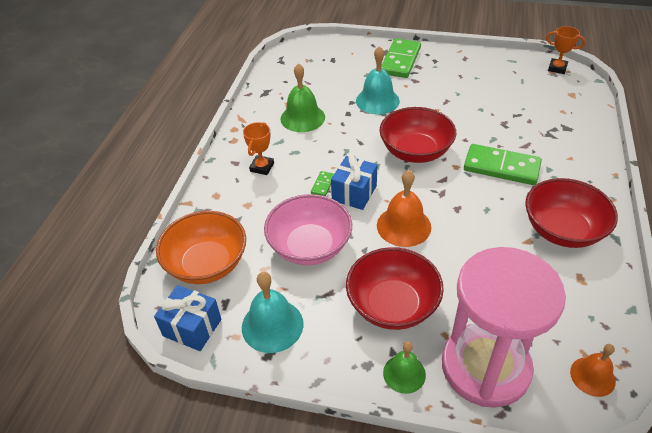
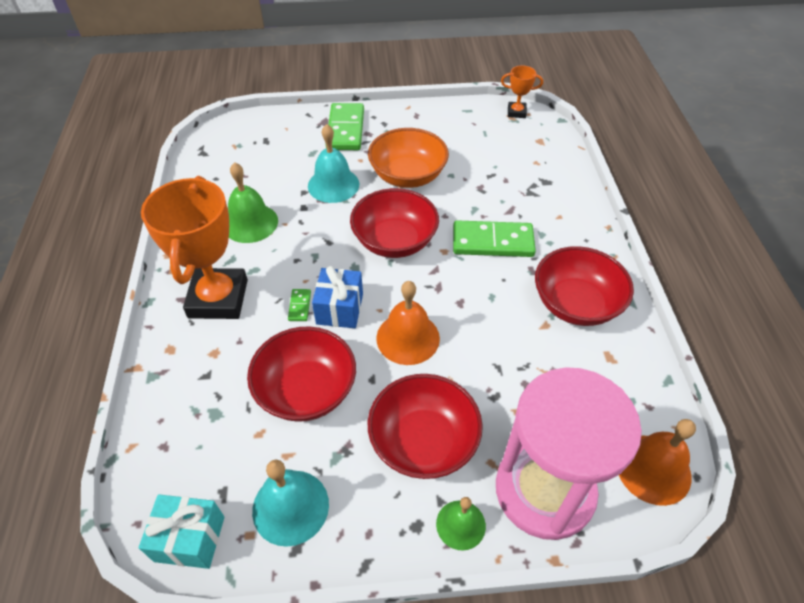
camera: 20 degrees left, 5 degrees up
(192, 327) = (190, 538): blue gift -> turquoise gift
(207, 264) = (185, 446): orange bowl -> orange bowl (408, 176)
(262, 167) = (218, 298): orange trophy -> orange trophy, size x2.18
(309, 246) = (306, 390): pink bowl -> red bowl
(592, 376) = (653, 469): orange bell -> orange bell, size x1.57

